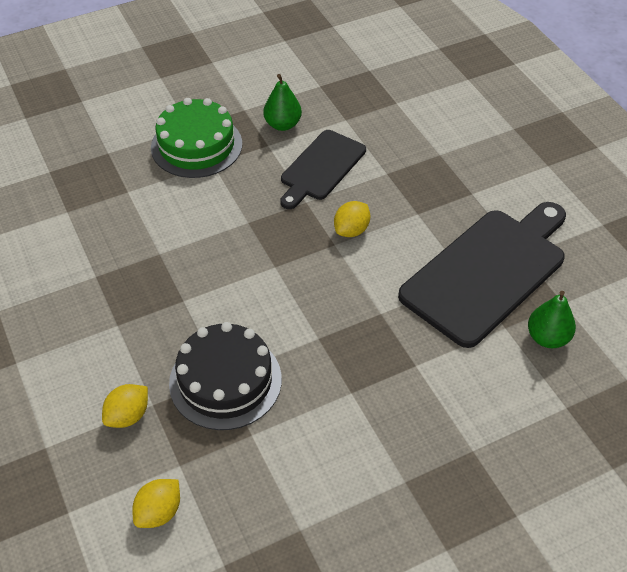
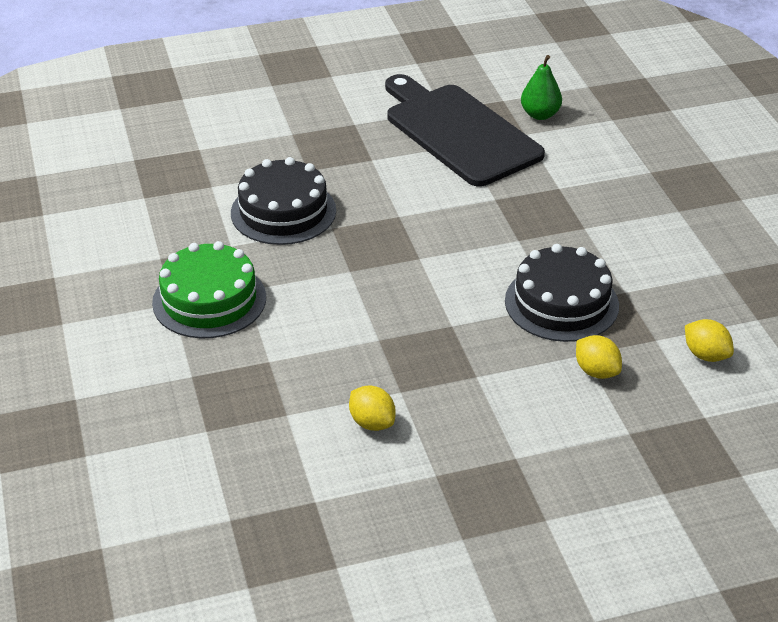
camera: 80 degrees left, 10 degrees down
(282, 124) = (200, 231): green pear -> none
(321, 168) = (283, 211): black cutting board -> black cake
(351, 230) = (383, 203): yellow lemon -> yellow lemon (372, 423)

